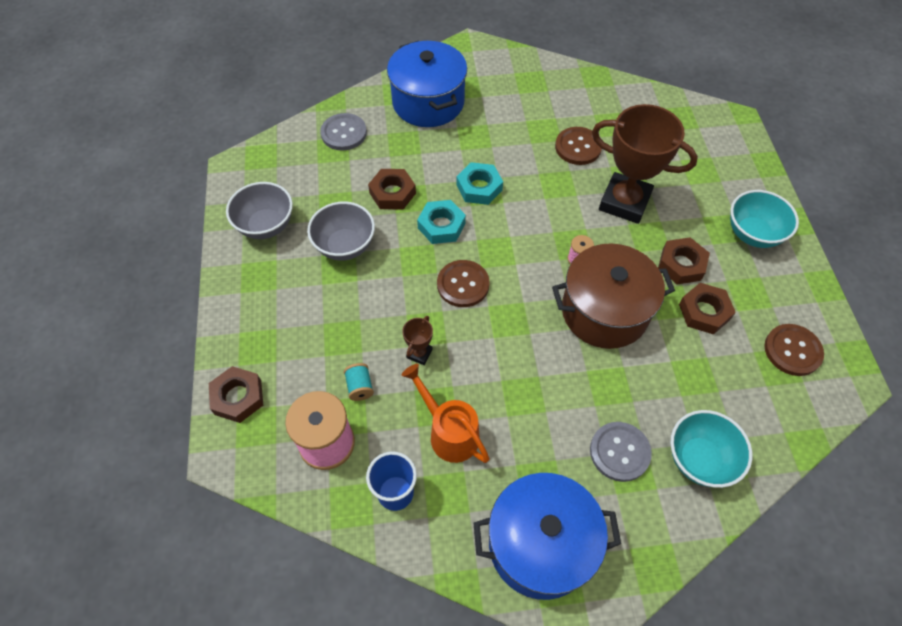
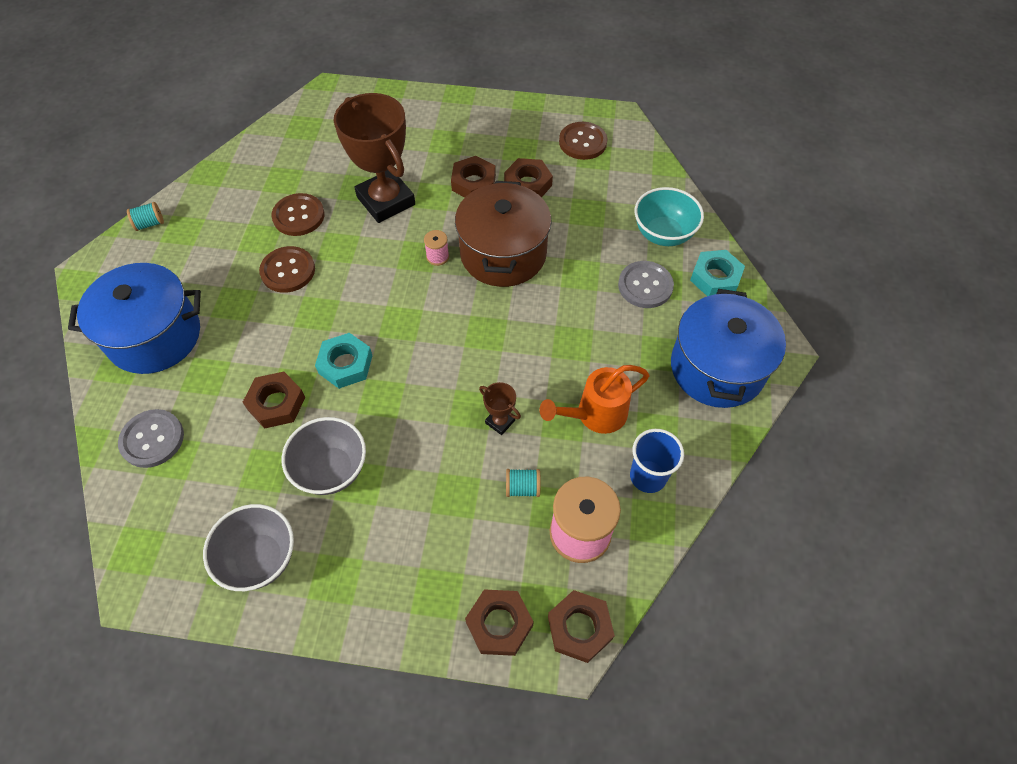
camera: 75 degrees left, 0 degrees up
(242, 460) = (579, 628): none -> brown nut
(463, 284) = (430, 362): brown button -> brown button (288, 271)
(479, 187) = (309, 316): turquoise nut -> turquoise nut (715, 278)
(528, 61) = (150, 224): none -> turquoise spool
(624, 202) = (386, 201): brown trophy -> brown trophy turned 75 degrees counterclockwise
(752, 234) = (461, 125): turquoise bowl -> none

